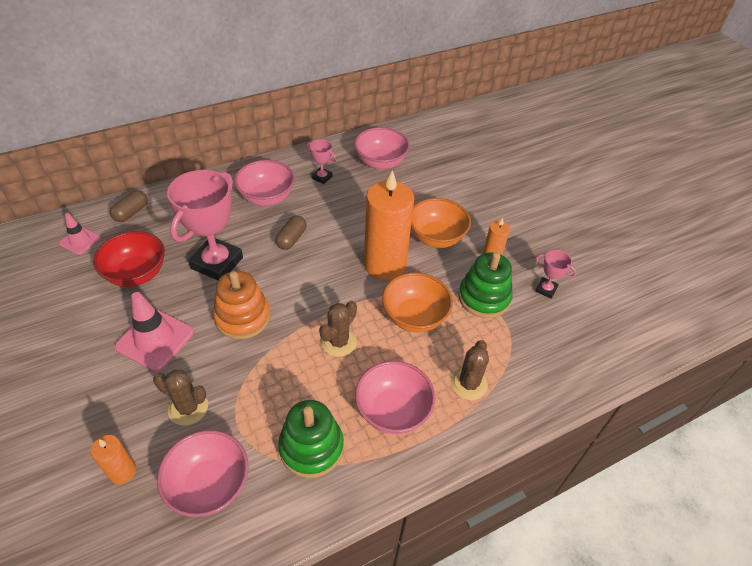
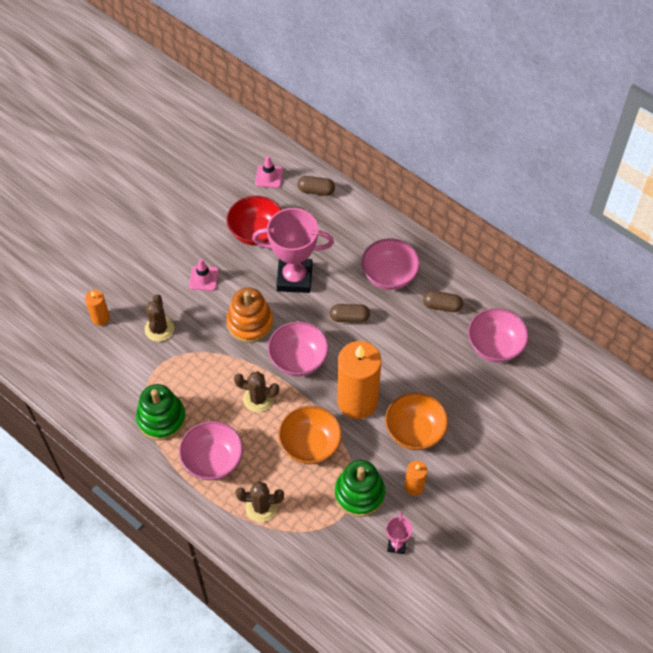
camera: 70 degrees right, 10 degrees up
(155, 340) = (203, 278): pink traffic cone -> pink traffic cone, size x0.58
(209, 485) = (111, 371): pink bowl -> pink bowl (298, 359)
(322, 177) = (442, 306): pink trophy -> brown capsule

